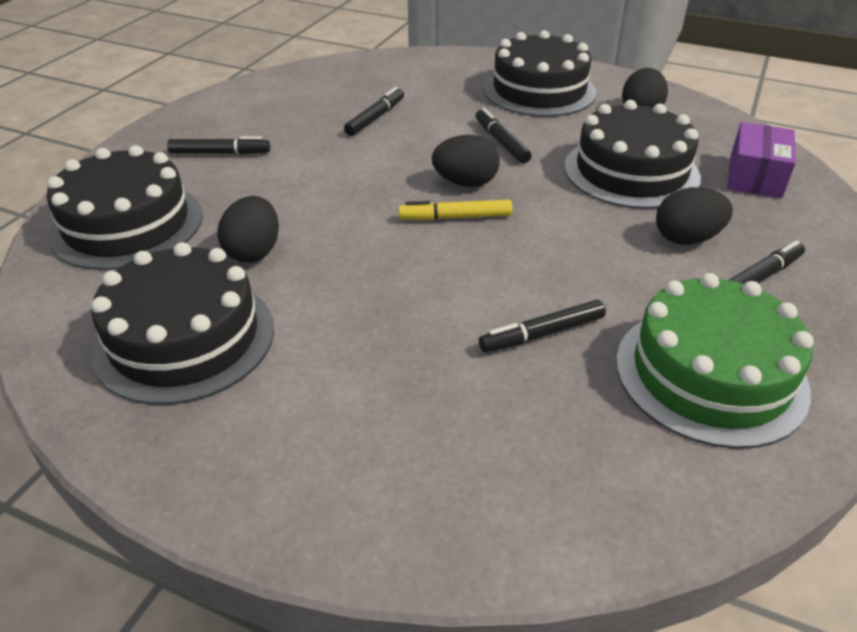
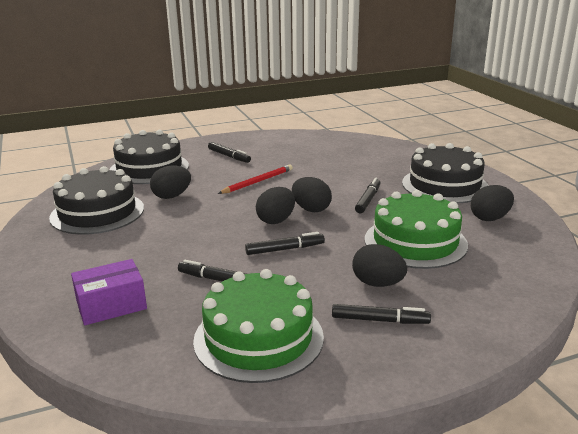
camera: 45 degrees right, 15 degrees down
(332, 174) = (257, 182): none -> red pencil
(375, 118) = (324, 166): black marker -> black marker (284, 249)
(455, 217) = (276, 220): yellow marker -> black egg
(631, 171) = (415, 242): black cake -> green cake
(755, 176) = (497, 278): purple box -> purple box (111, 305)

